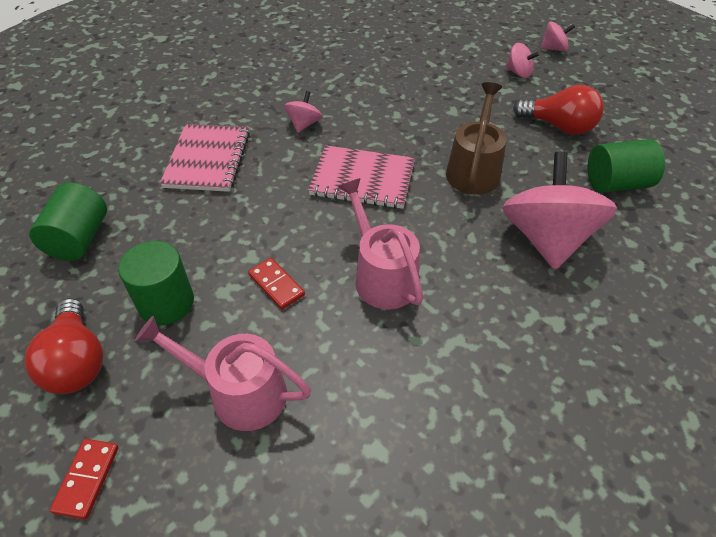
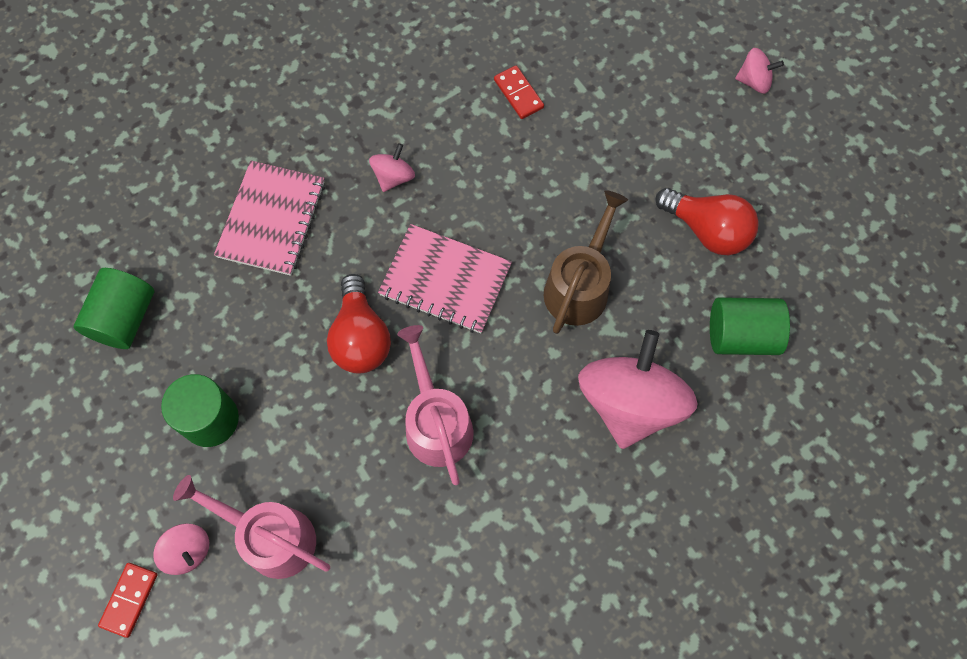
camera: 10 degrees right, 20 degrees up
(77, 362) = (121, 475): red light bulb -> red light bulb (360, 337)
(276, 285) = (324, 416): red domino -> red domino (518, 94)
(518, 73) = (689, 123): pink spinning top -> pink spinning top (188, 551)

